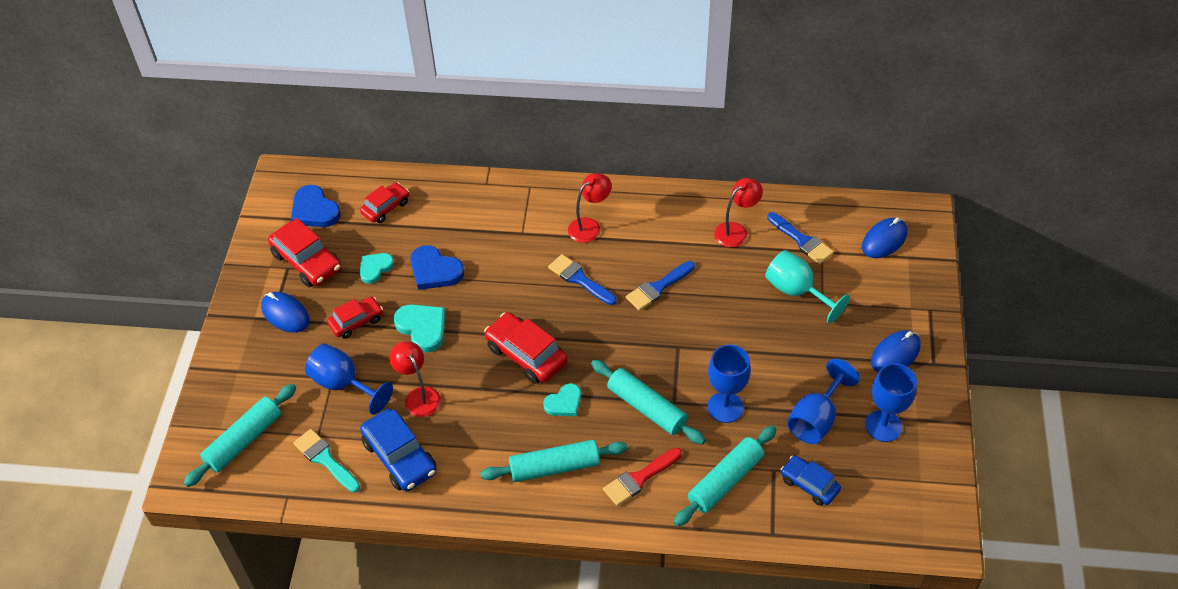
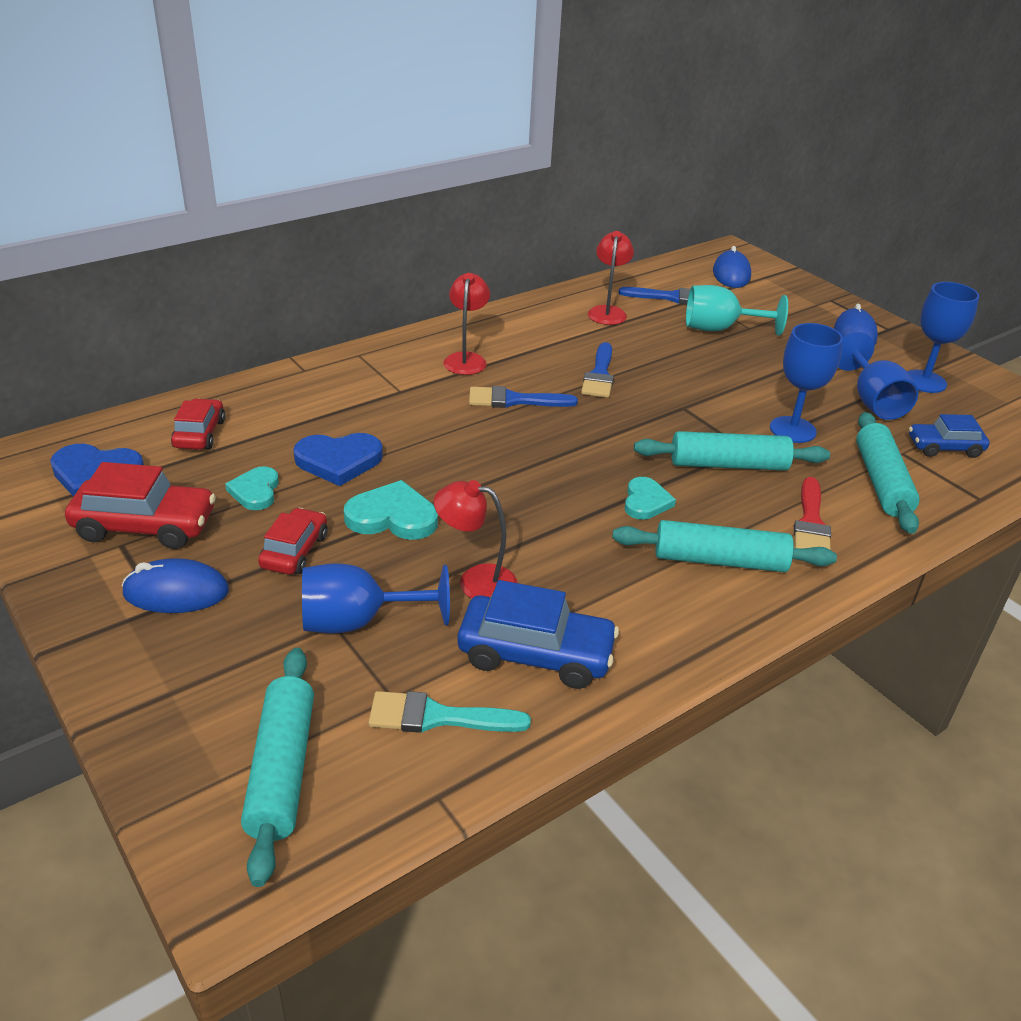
camera: 45 degrees left, 15 degrees down
(526, 355) = (547, 483): red car -> none
(554, 467) = (720, 560): turquoise rolling pin -> turquoise rolling pin turned 60 degrees clockwise

